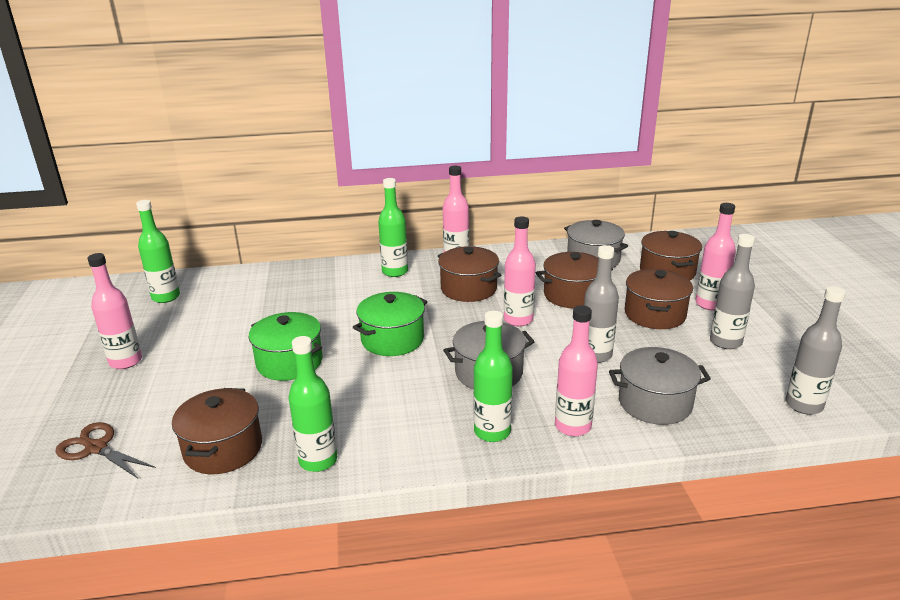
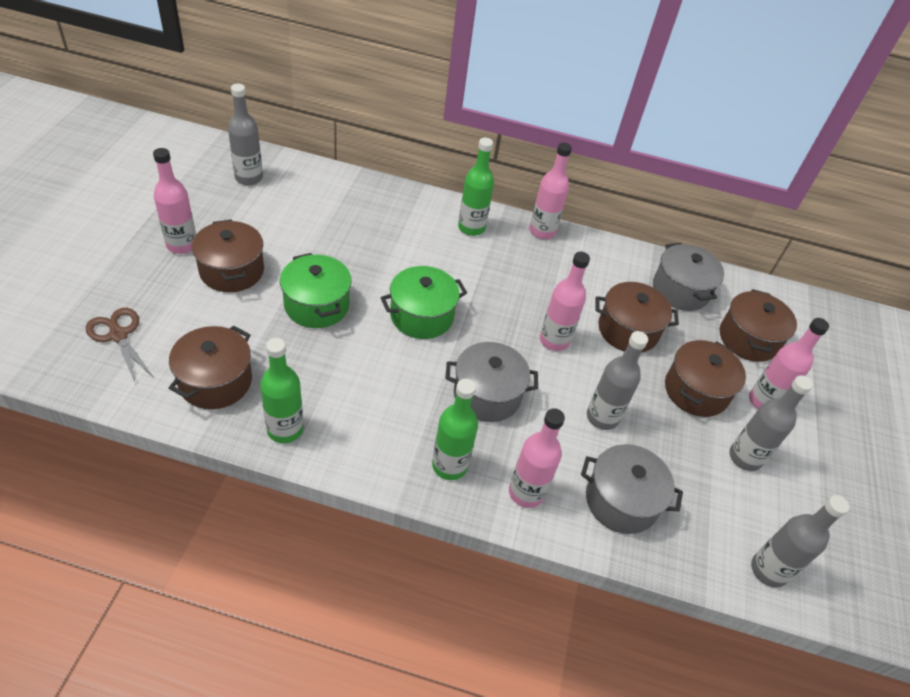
camera: 15 degrees right, 20 degrees up
(166, 297) = (249, 178): green bottle -> grey bottle
(468, 289) = (529, 280): brown pot -> brown pot (232, 271)

